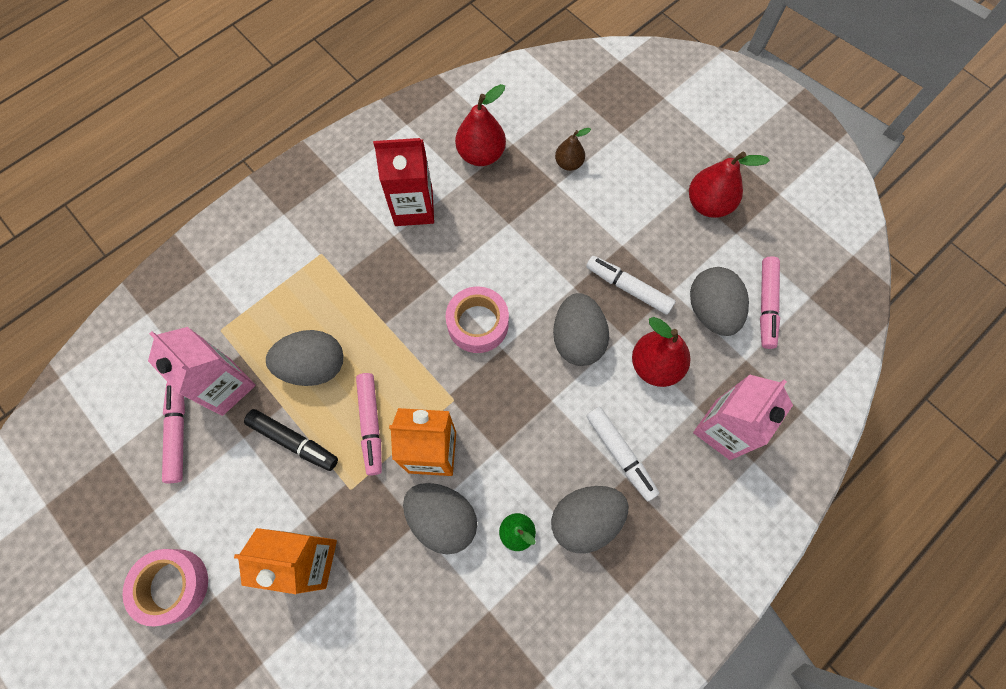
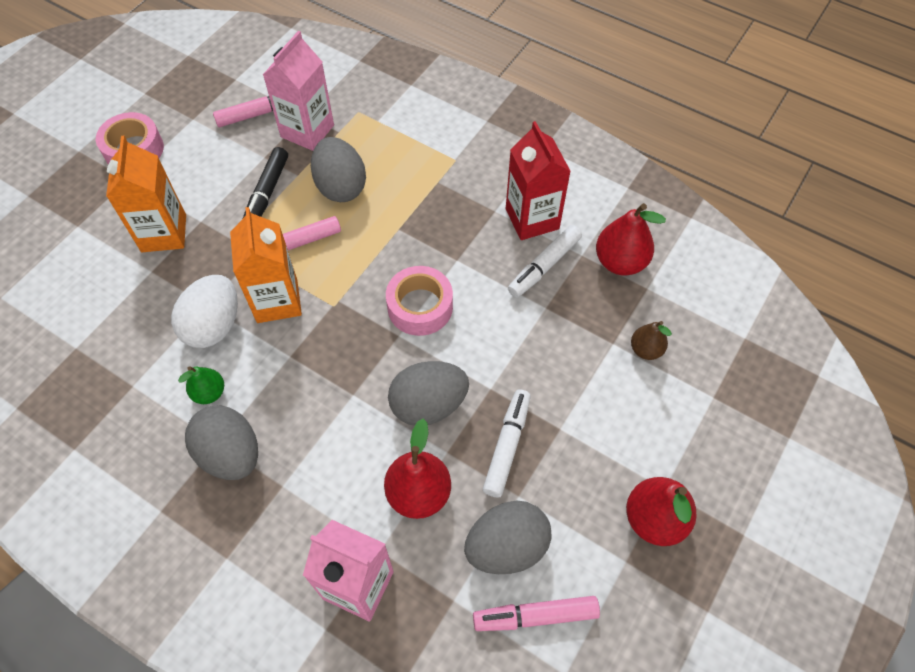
camera: 75 degrees right, 10 degrees down
(442, 519) = (214, 326): grey egg -> white egg
(620, 454) = (307, 475): white marker -> white marker (544, 266)

